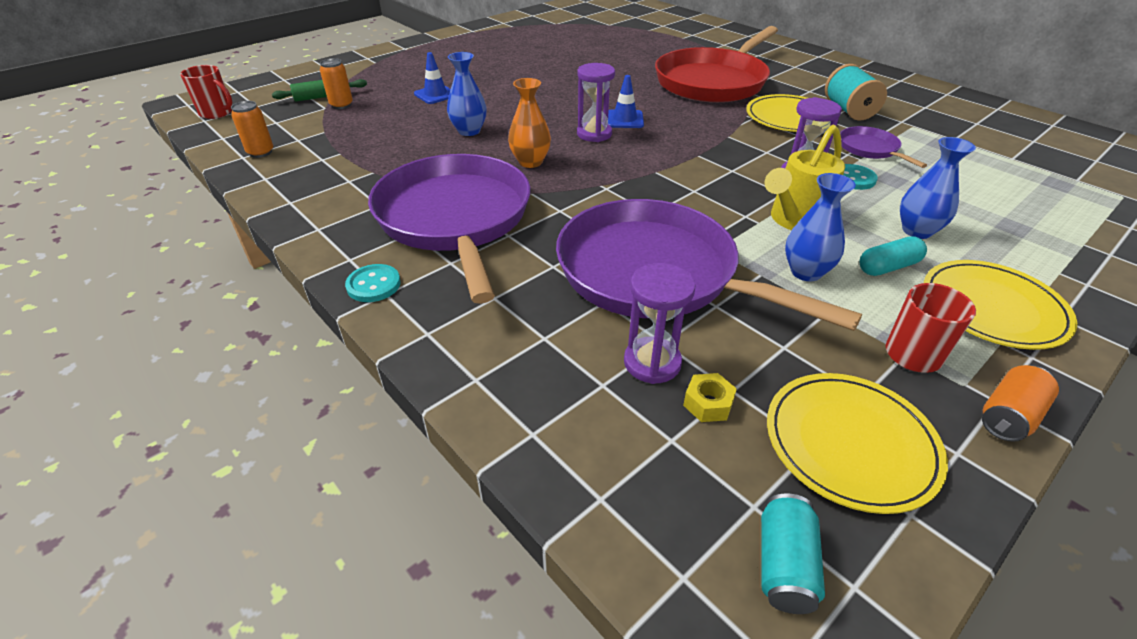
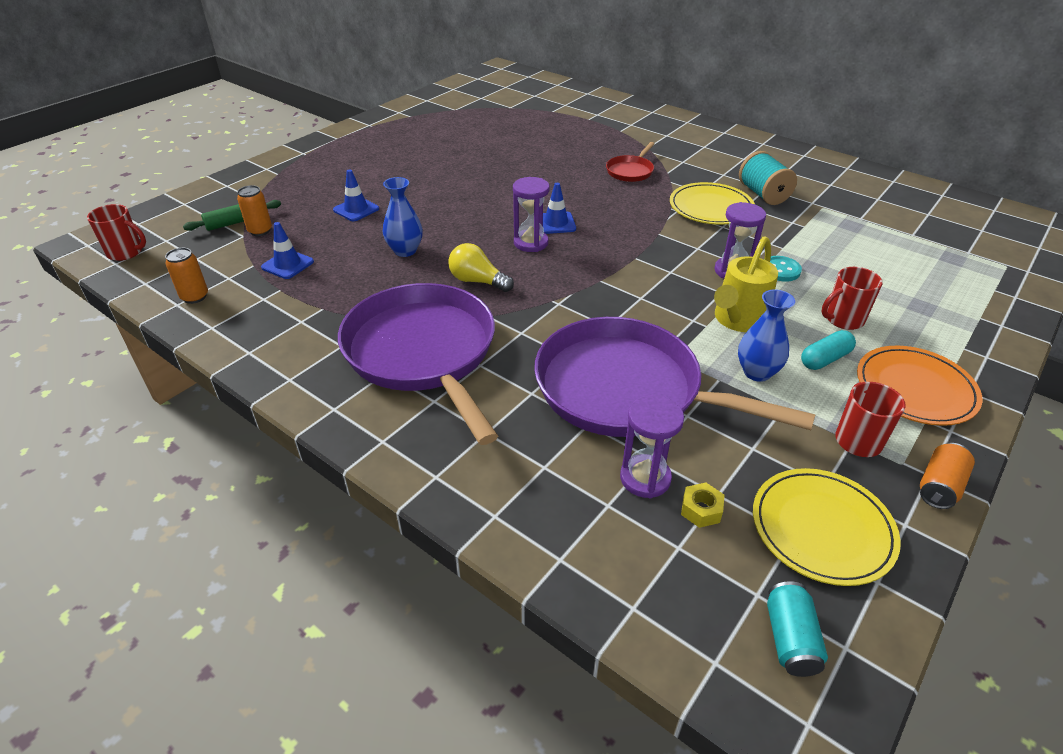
camera: 10 degrees left, 0 degrees up
(355, 133) = (287, 264): none -> blue traffic cone
(373, 285) = (367, 433): turquoise button -> none
(530, 162) = (477, 281): orange vase -> yellow light bulb
(713, 82) = (630, 171): red pan -> red pan, size x0.44
(870, 149) = (789, 236): purple pan -> none
(917, 231) = (843, 319): blue vase -> red mug
(992, 308) = (915, 389): yellow plate -> orange plate

